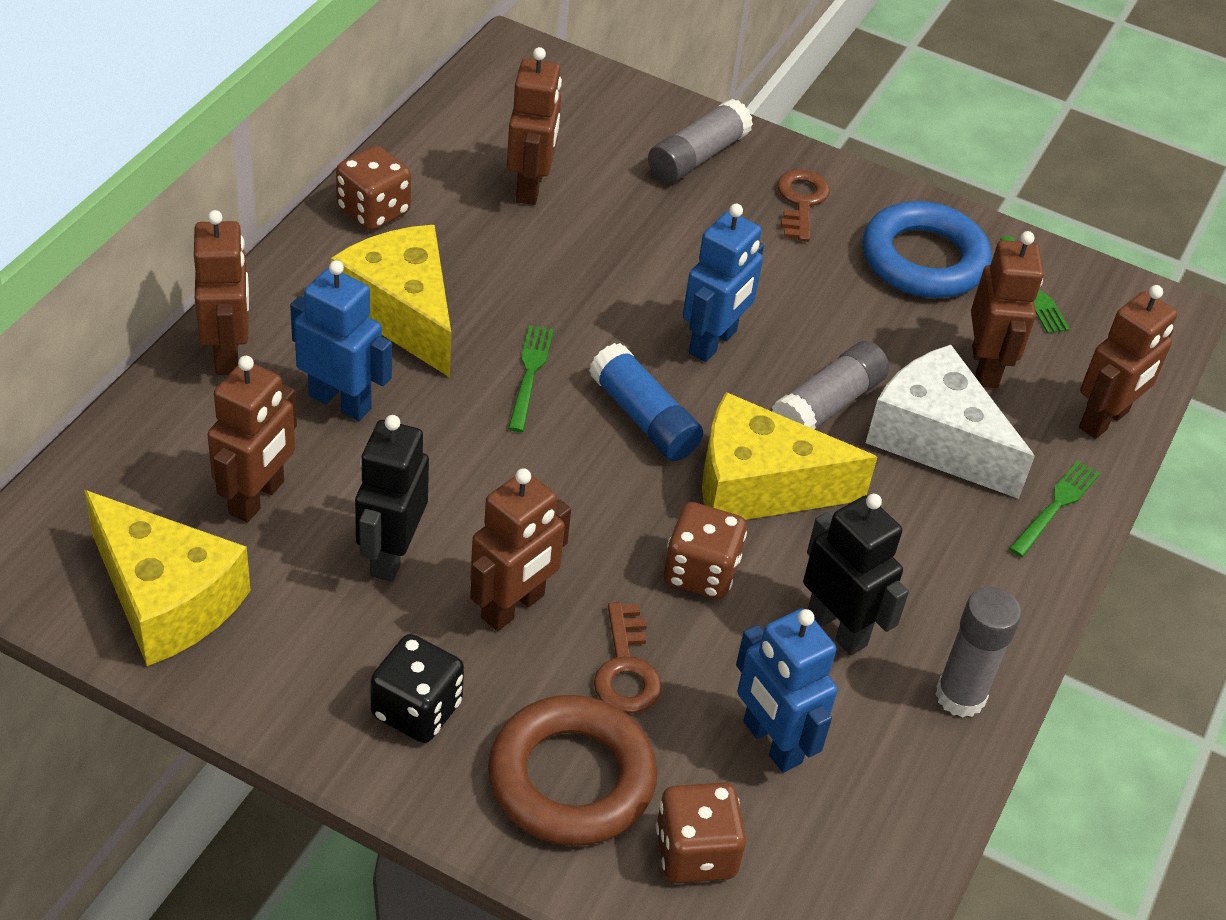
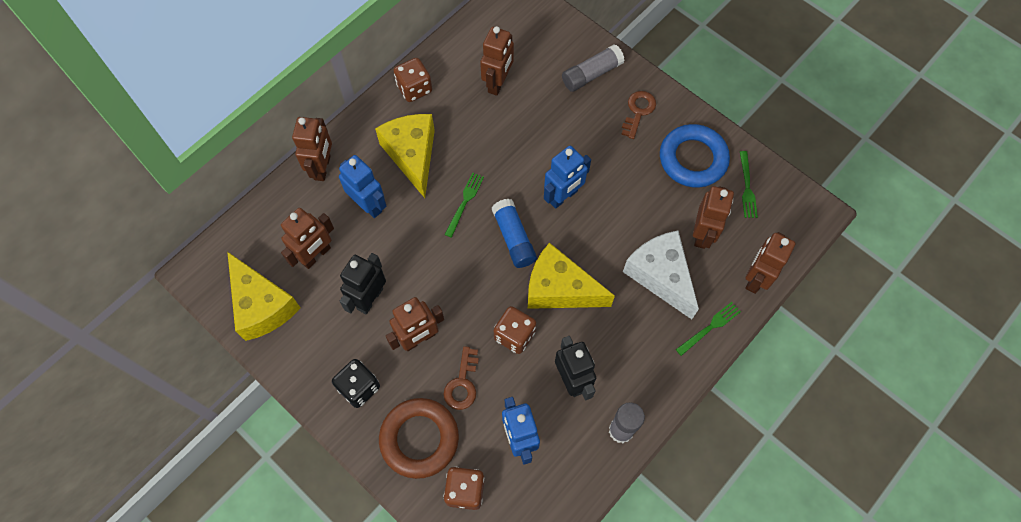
camera: 20 degrees right, 20 degrees up
(827, 405) = (610, 245): grey glue stick -> none
(1104, 420) = (755, 278): brown robot -> brown robot turned 150 degrees clockwise

